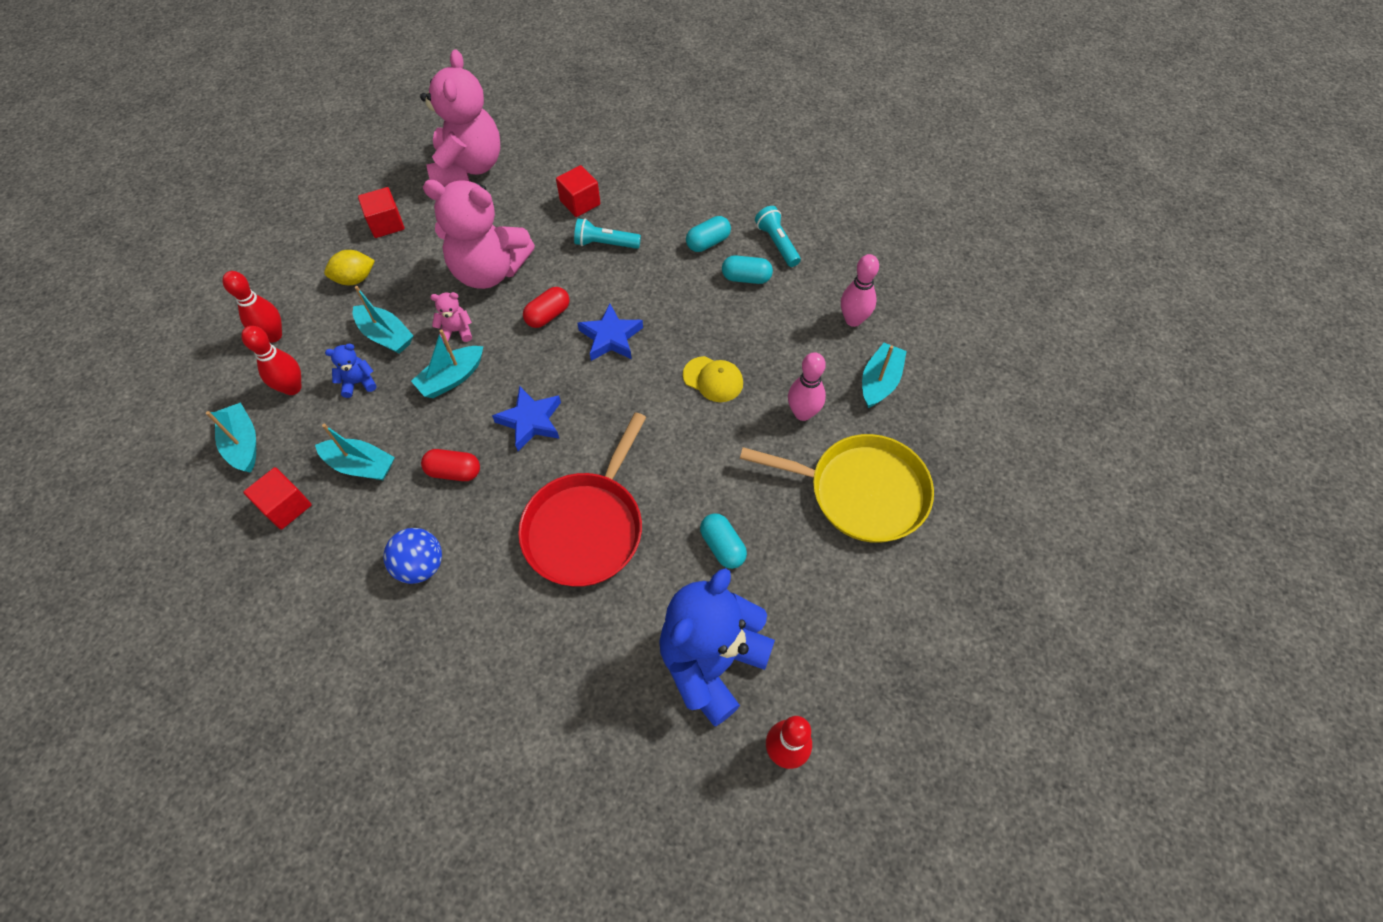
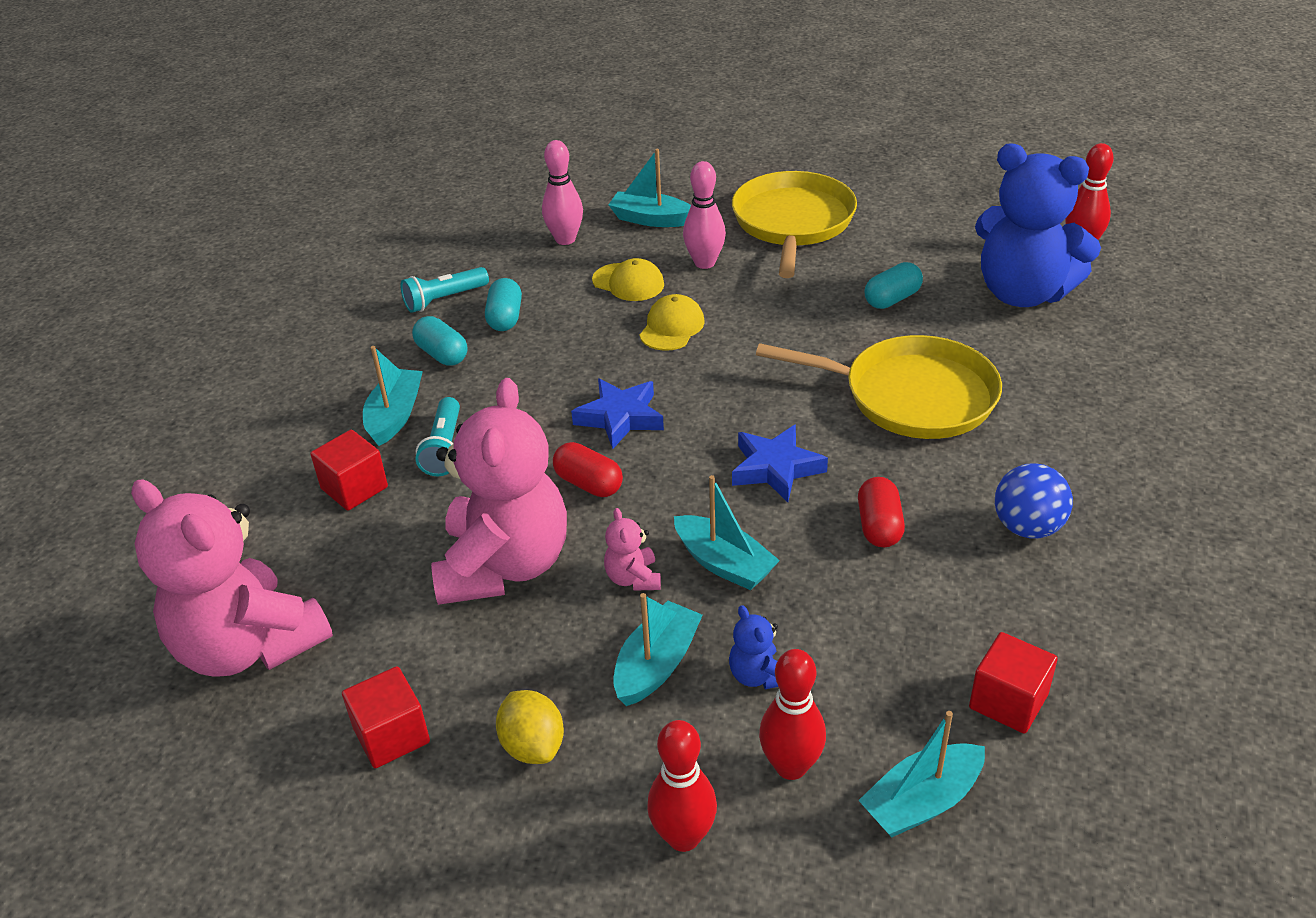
camera: 95 degrees left, 20 degrees down
(361, 465) = (906, 630): turquoise boat -> turquoise boat (395, 416)
(468, 167) = (248, 646): pink teddy bear -> pink teddy bear turned 135 degrees counterclockwise
(586, 528) = (912, 396): red pan -> yellow pan
(781, 357) = (628, 282): none -> yellow cap

